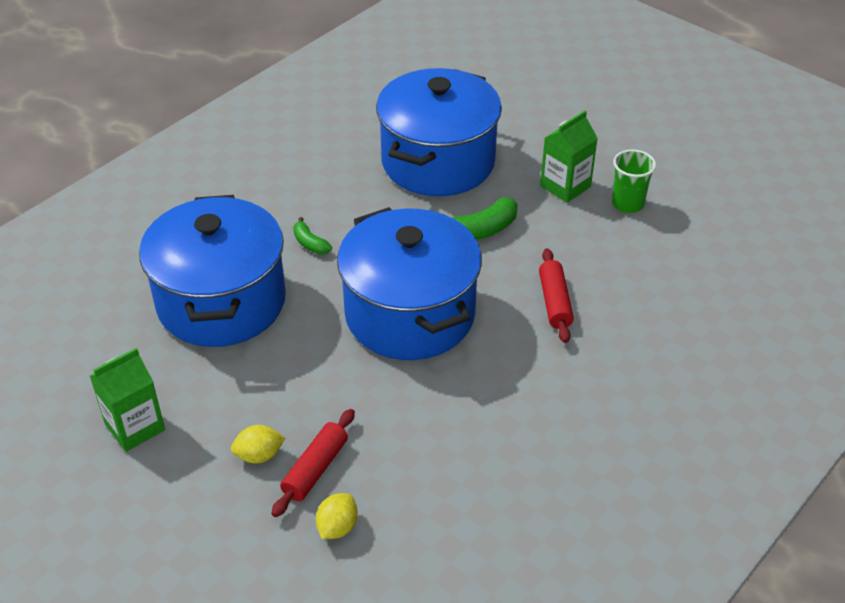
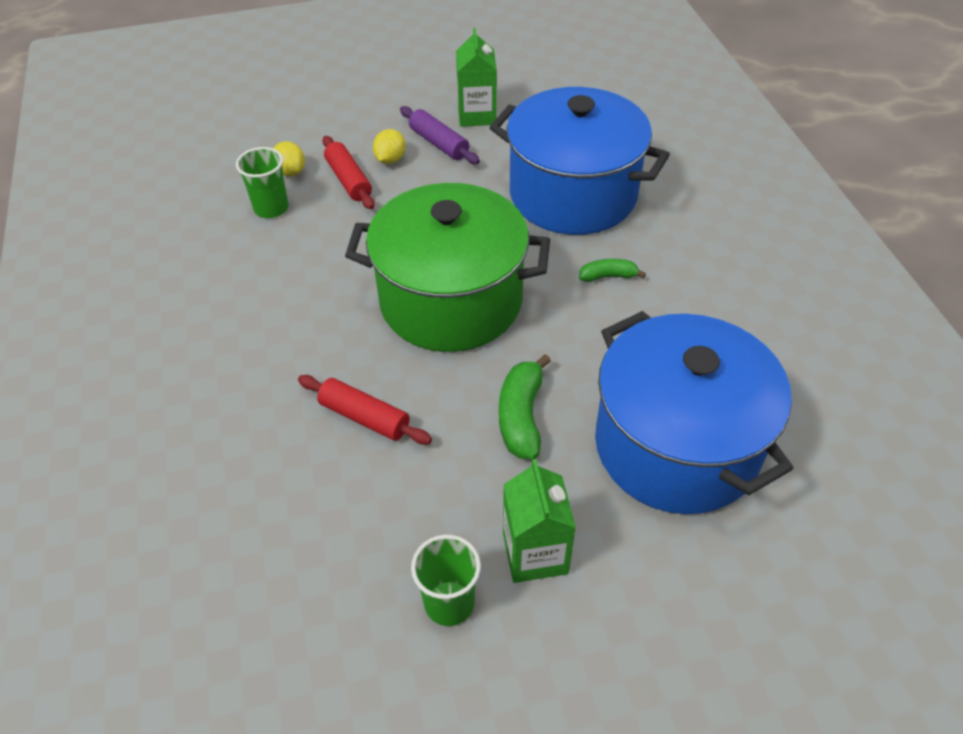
camera: 125 degrees right, 5 degrees up
(206, 431) = (439, 143): none -> purple rolling pin
(402, 504) = (271, 208): none -> green cup
(410, 314) = (451, 301): blue pot -> green pot

